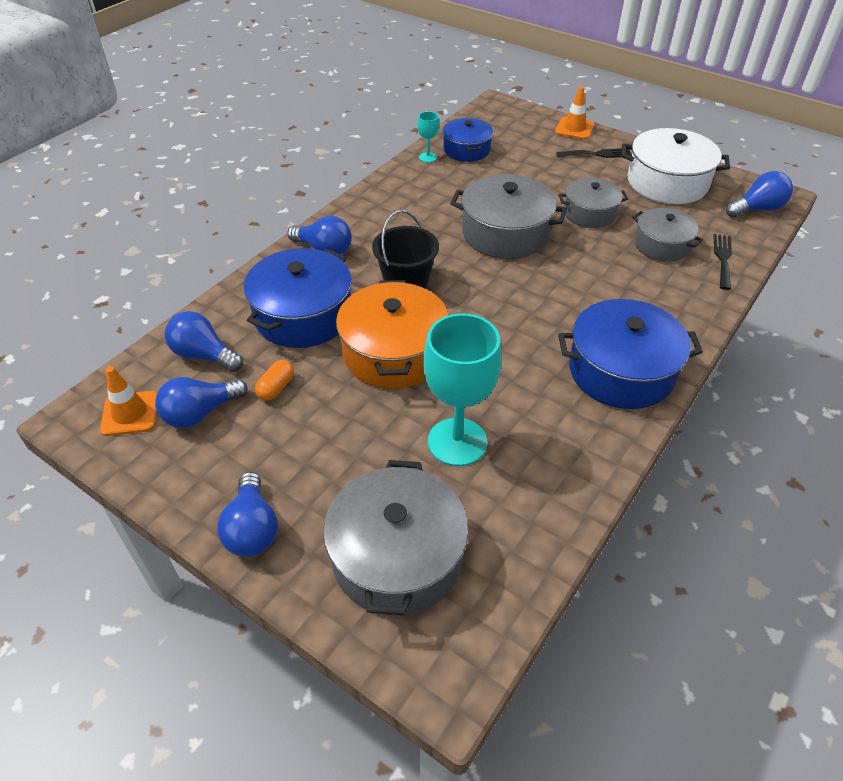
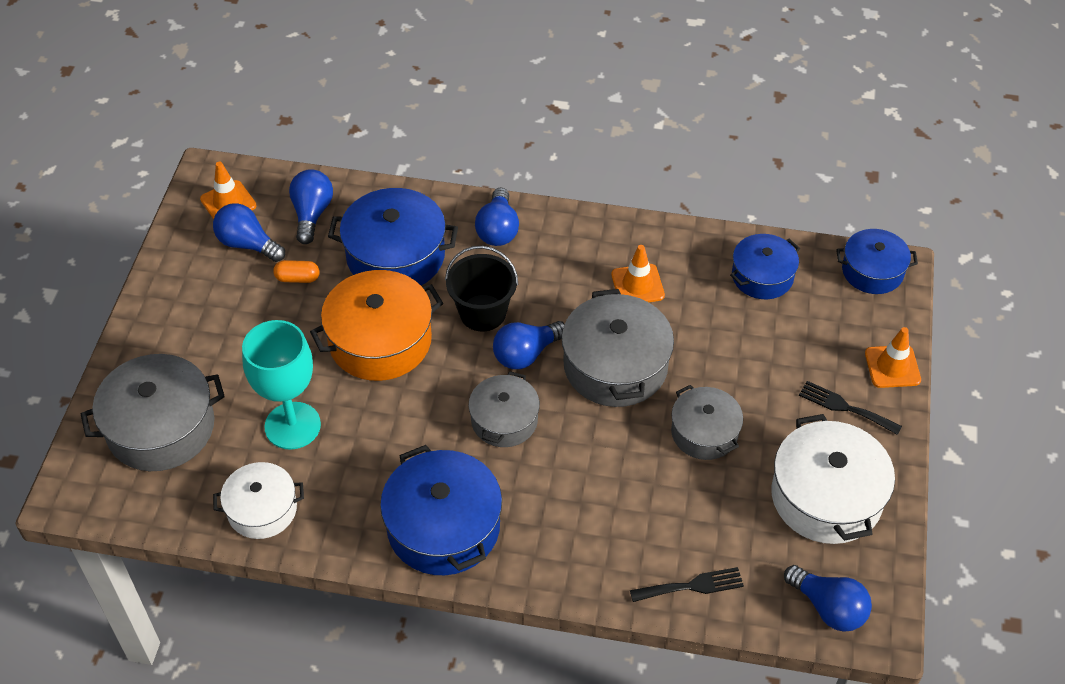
camera: 65 degrees right, 5 degrees up
(252, 529) = (151, 329): blue light bulb -> blue light bulb (526, 354)
(428, 157) = (721, 247): turquoise goblet -> none
(435, 201) = (637, 285): none -> orange traffic cone
(492, 111) = (872, 271): none -> blue pot
(549, 494) = (262, 509): none -> white pot
(597, 154) = (845, 407): black fork -> black fork turned 150 degrees clockwise
(661, 245) = (682, 518): grey pot -> grey pot (504, 420)

